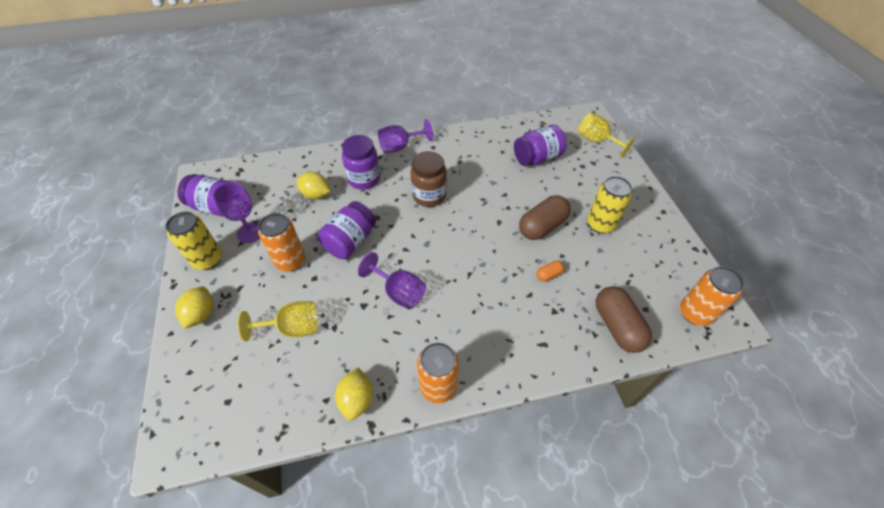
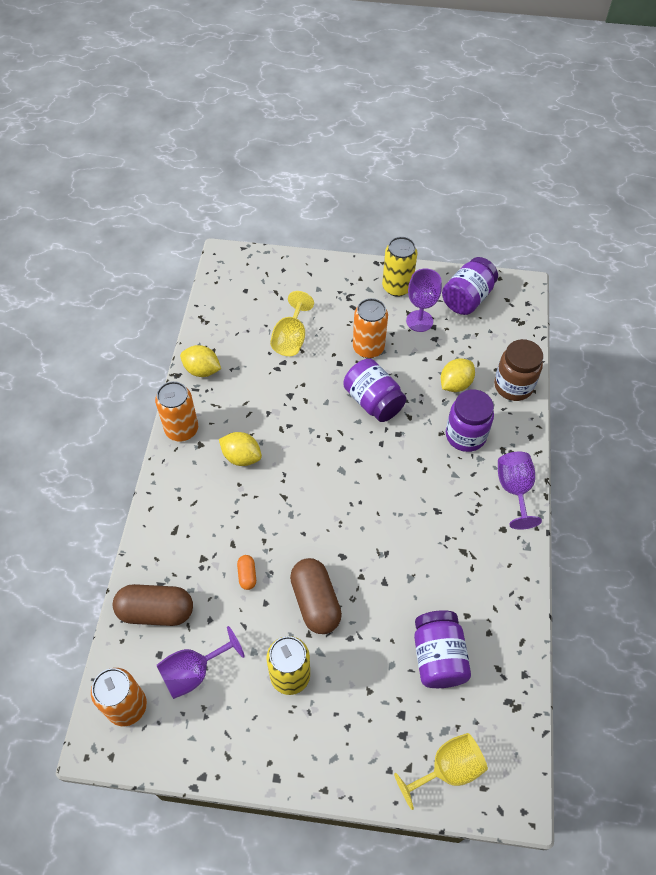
camera: 110 degrees right, 5 degrees up
(201, 314) = (335, 279): yellow lemon -> yellow lemon (241, 457)
(399, 292) = (290, 427): purple goblet -> purple goblet (193, 672)
(429, 196) = (413, 495): brown jar -> brown jar (513, 386)

